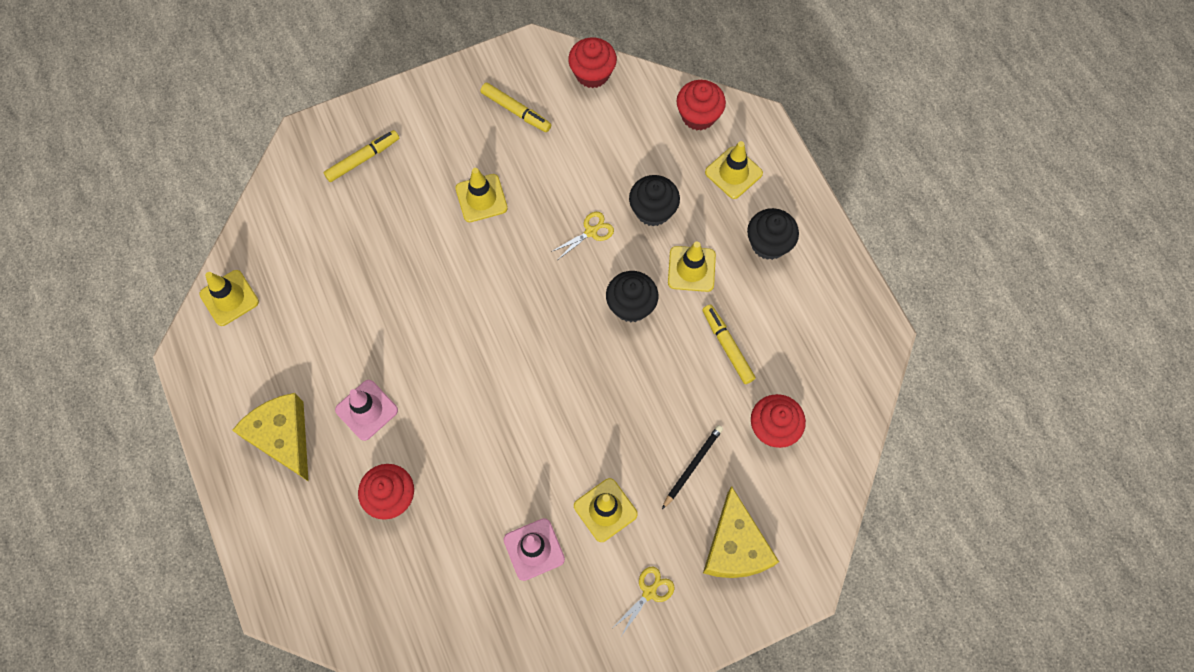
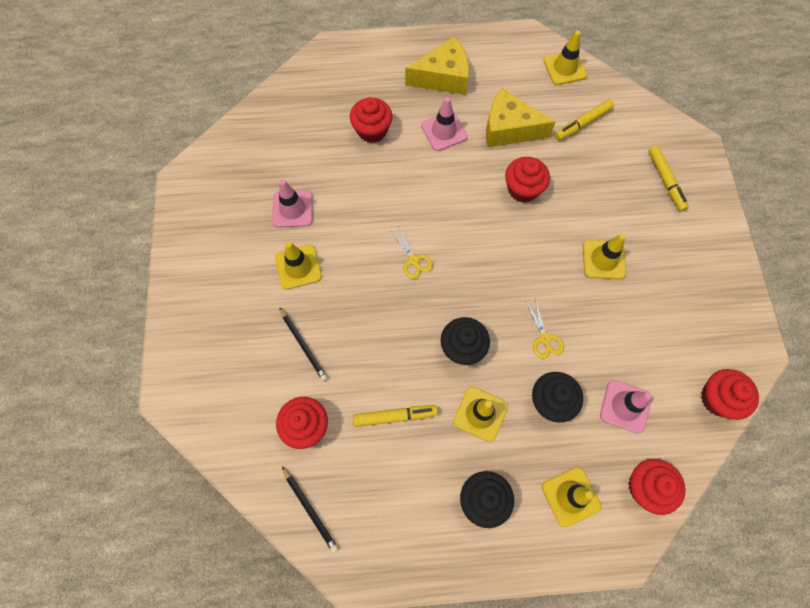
camera: 110 degrees right, 0 degrees up
(420, 299) = (523, 189): none -> red cupcake
(516, 111) = (688, 315): yellow marker -> yellow marker (582, 123)
(631, 146) = (625, 406): none -> pink traffic cone
(649, 592) = (223, 277): yellow scissors -> yellow scissors (413, 260)
(735, 546) = (225, 353): yellow cheese -> yellow cheese (509, 129)
(847, 392) = (310, 509): none -> black pencil

